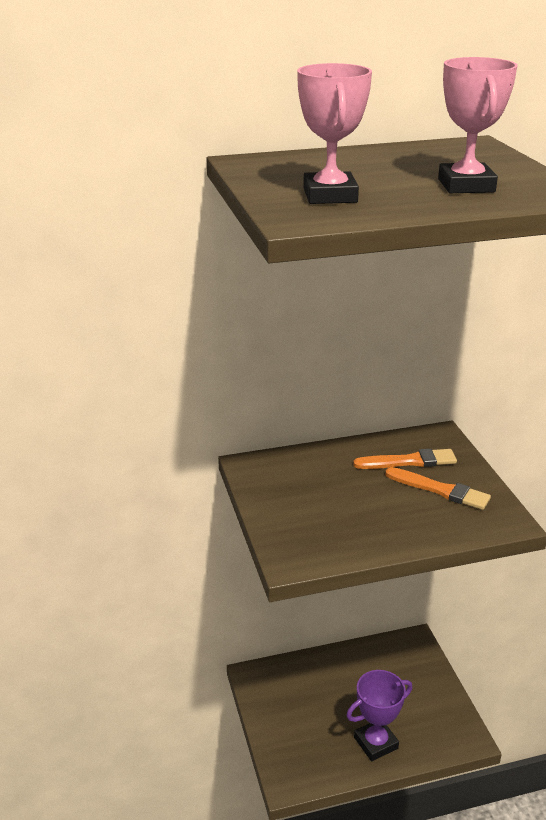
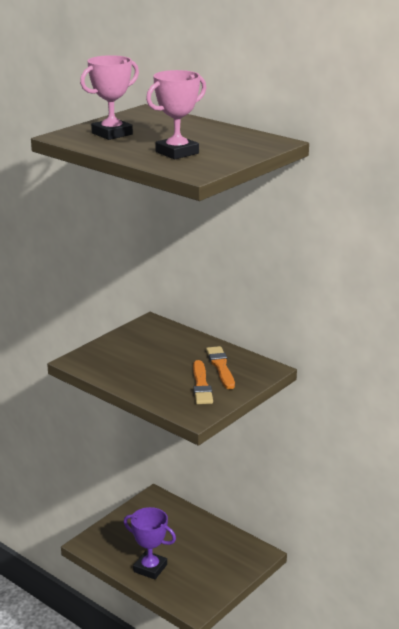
camera: 55 degrees right, 5 degrees down
(409, 461) = (221, 367): orange brush -> orange brush turned 150 degrees counterclockwise

